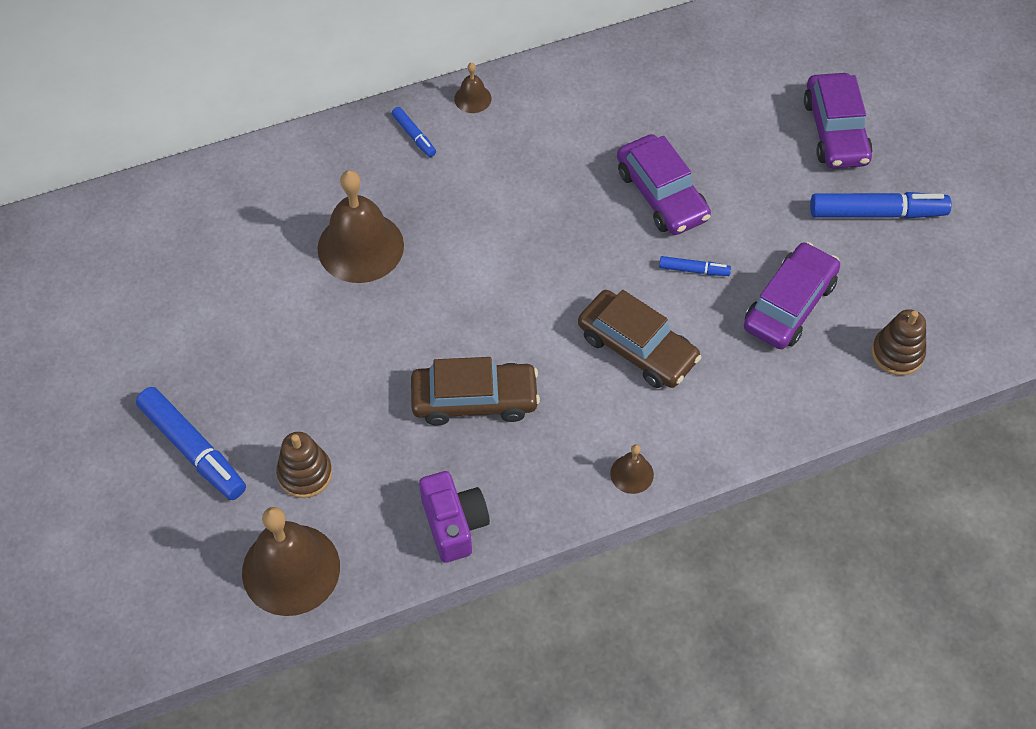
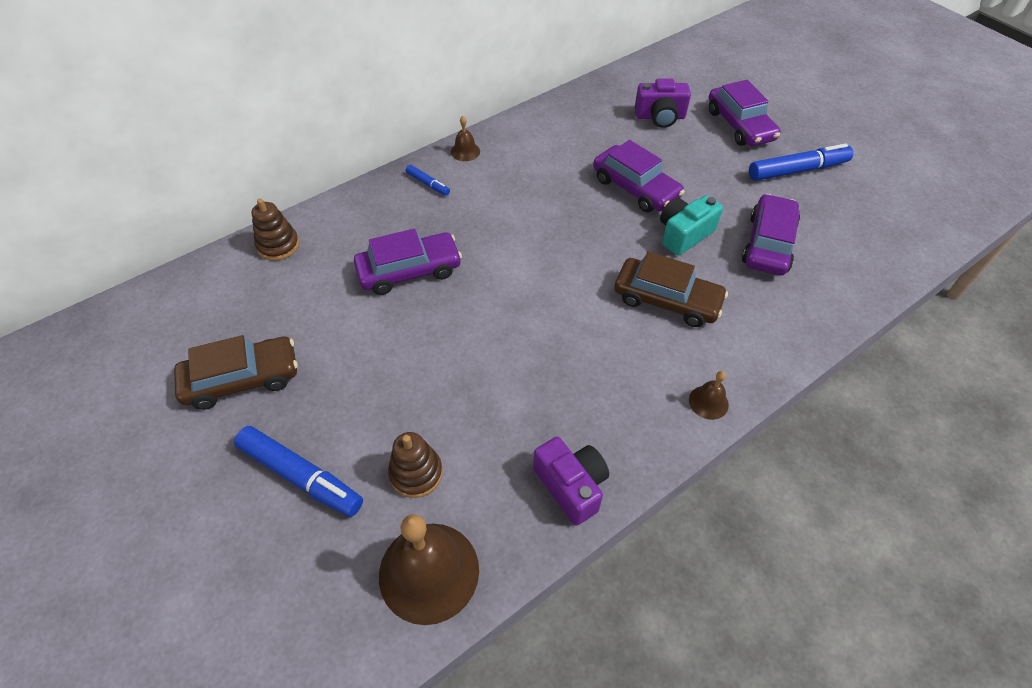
camera: 15 degrees left, 5 degrees down
(360, 247) = (409, 271): brown bell -> purple car
(474, 400) = (549, 371): brown car -> brown car (242, 379)
(693, 270) = (684, 234): blue marker -> turquoise camera
(736, 97) = (660, 117): none -> purple camera
(897, 353) = (866, 261): brown stacking toy -> brown stacking toy (278, 245)

